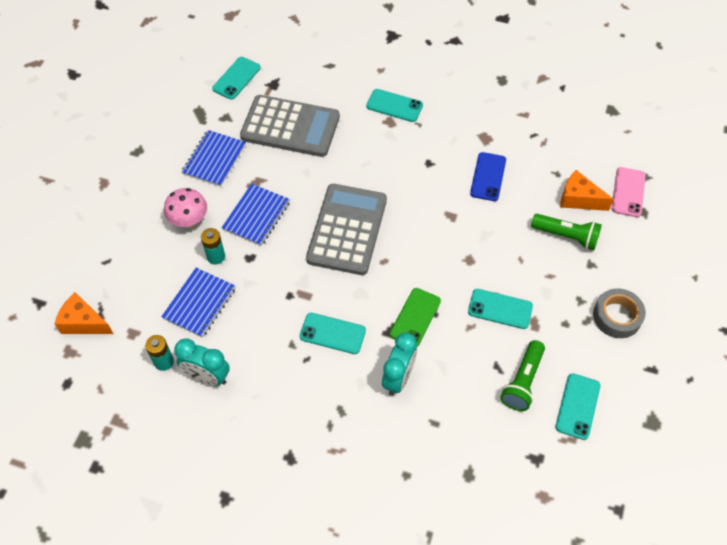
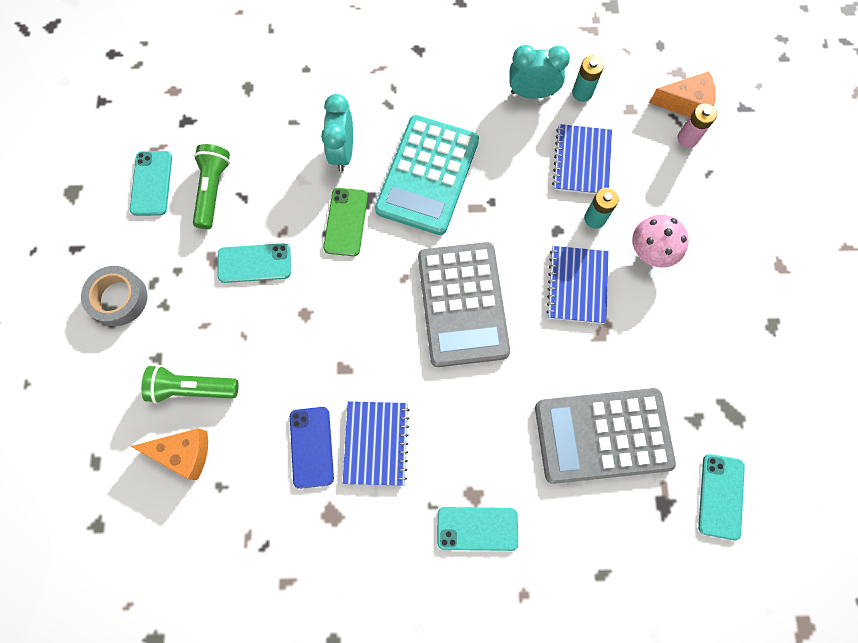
camera: 160 degrees right, 15 degrees up
(103, 293) = (687, 138): none -> pink battery
(214, 159) = (671, 347): blue notebook -> blue notebook (376, 443)
(332, 333) = (427, 175): turquoise phone -> turquoise calculator
(628, 192) = (118, 489): pink phone -> none

